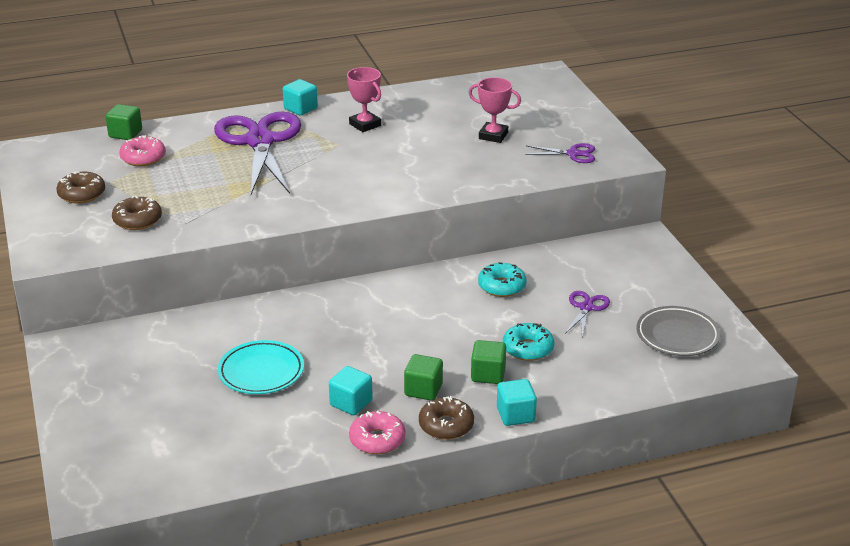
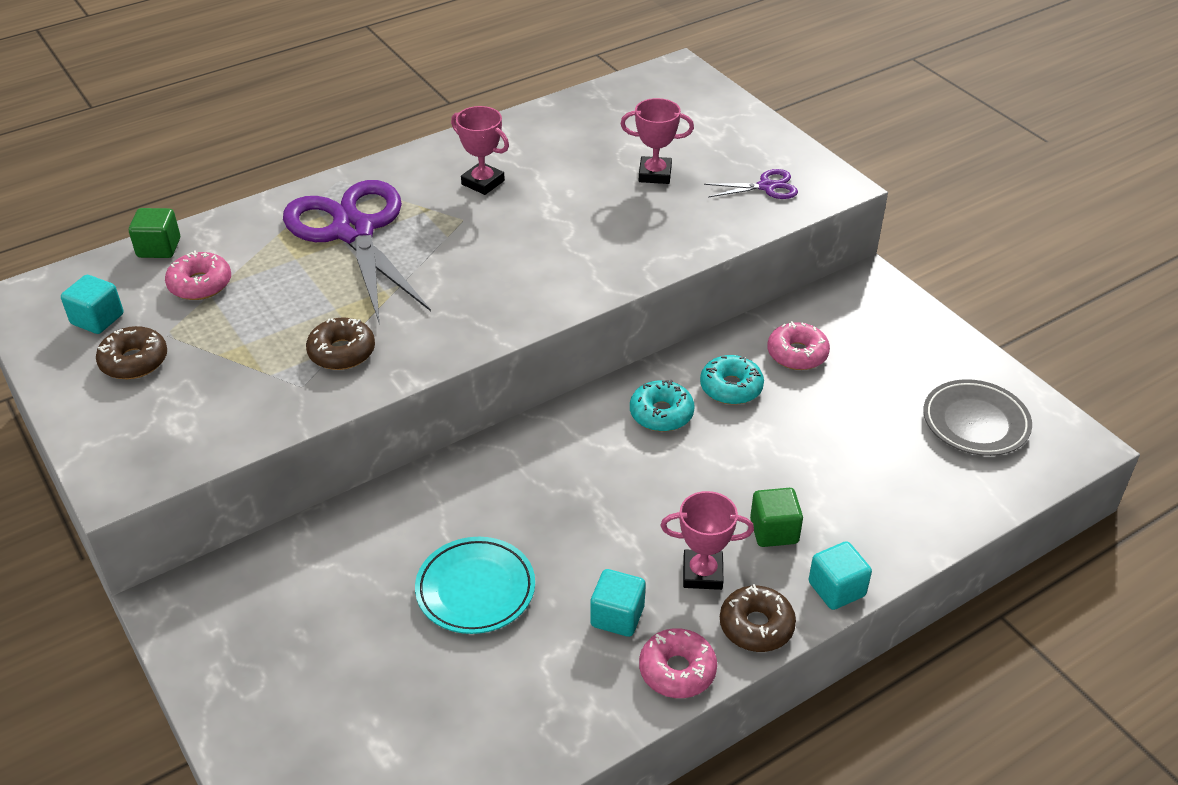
camera: 15 degrees left, 10 degrees up
(137, 220) = (233, 392): brown donut -> brown donut (342, 352)
(300, 109) = (386, 170): turquoise cube -> turquoise cube (97, 319)
(423, 390) = (702, 573): green cube -> pink trophy
(528, 348) = (805, 479): turquoise donut -> turquoise donut (661, 413)
(563, 274) = (797, 354): none -> pink donut
(586, 308) = (848, 401): purple scissors -> none

